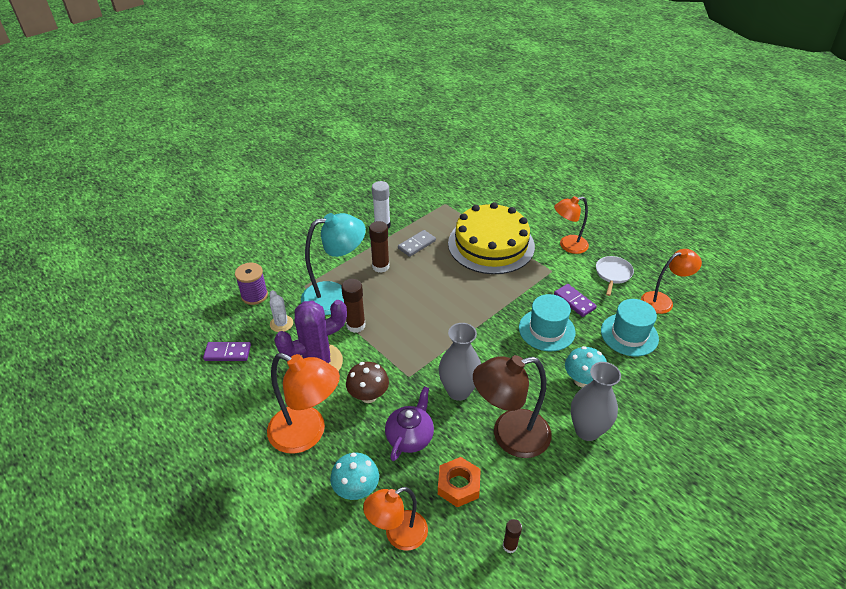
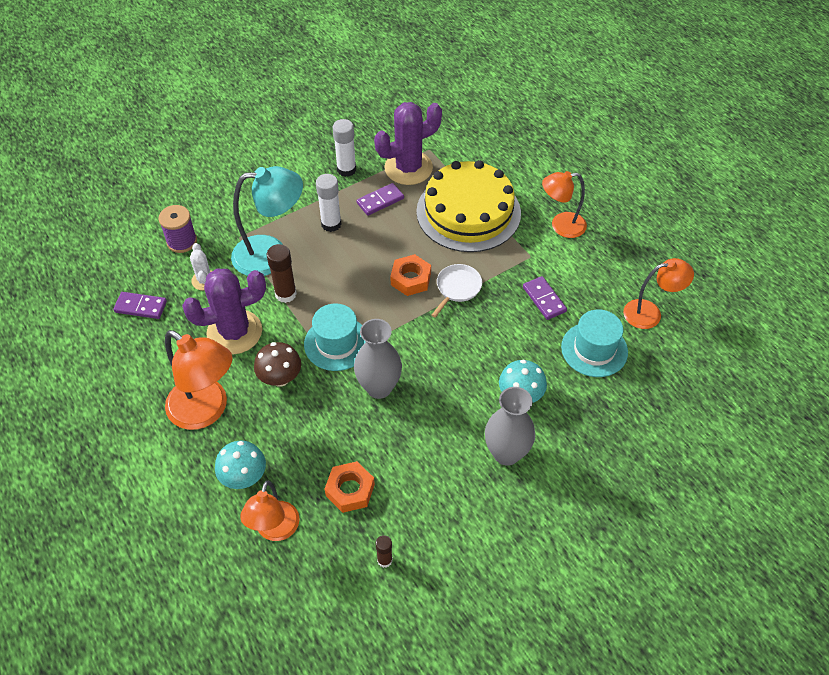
camera: 10 degrees right, 10 degrees up
(380, 266) = (331, 224): brown glue stick -> white glue stick
(398, 535) = (275, 530): orange lamp -> orange lamp turned 60 degrees counterclockwise
(410, 436) = (313, 430): purple teapot -> none
(417, 245) = (380, 201): grey domino -> purple domino
(432, 218) = (408, 168): none -> purple cactus
(459, 300) = (411, 279): none -> orange nut
(509, 436) = (419, 446): brown lamp -> none
(546, 330) = (500, 330): turquoise hat -> turquoise hat (337, 343)
(613, 274) = (602, 270): white pan -> white pan (457, 288)

